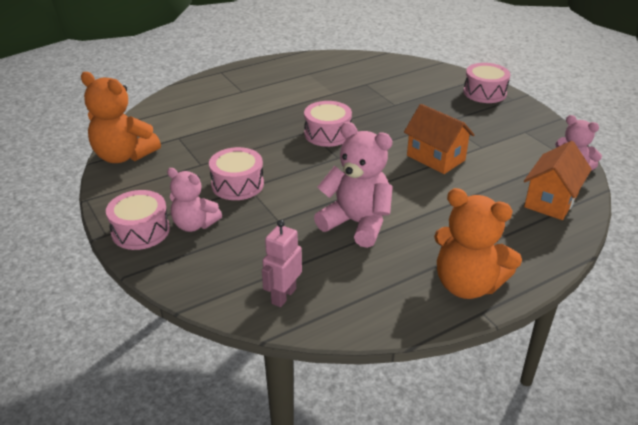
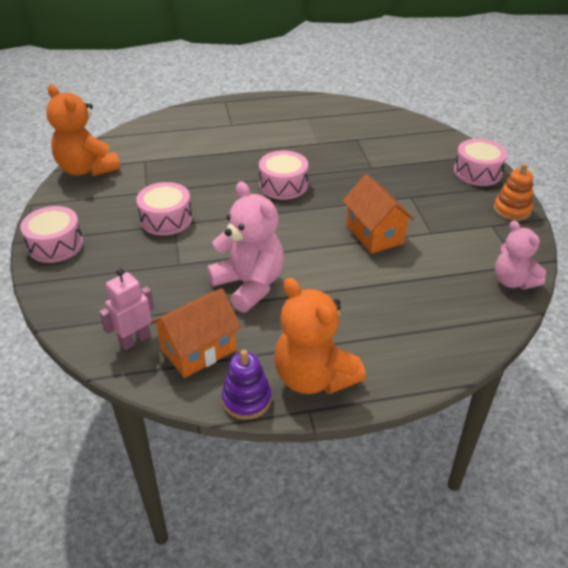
camera: 20 degrees right, 5 degrees up
(194, 224) = (104, 250): pink teddy bear -> none
(423, 318) = (246, 399): none -> purple stacking toy
(531, 116) = (512, 210): none -> orange stacking toy
(551, 201) = (466, 310): orange house -> orange house (198, 350)

